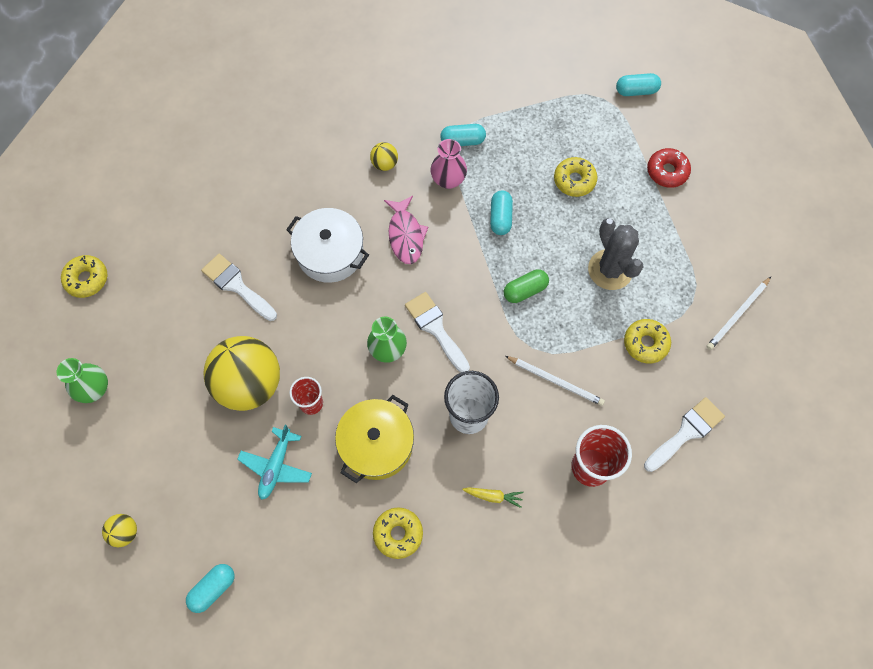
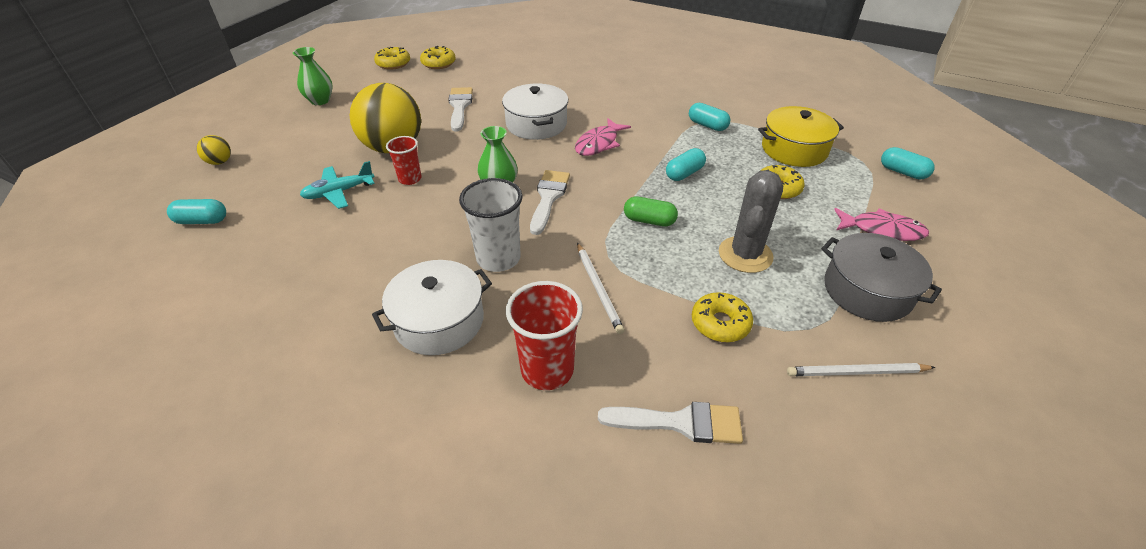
camera: 45 degrees right, 25 degrees down
(376, 444) = (412, 226): yellow pot -> yellow pot (794, 149)
(384, 164) = (634, 108): yellow ball -> none
(398, 534) = (341, 285): yellow donut -> yellow donut (438, 63)
(448, 180) = (669, 136): pink vase -> none
(493, 496) = (439, 321): yellow carrot -> white pot
(667, 171) = (882, 230): red donut -> pink fish
(698, 240) = (867, 291): none -> grey pot

